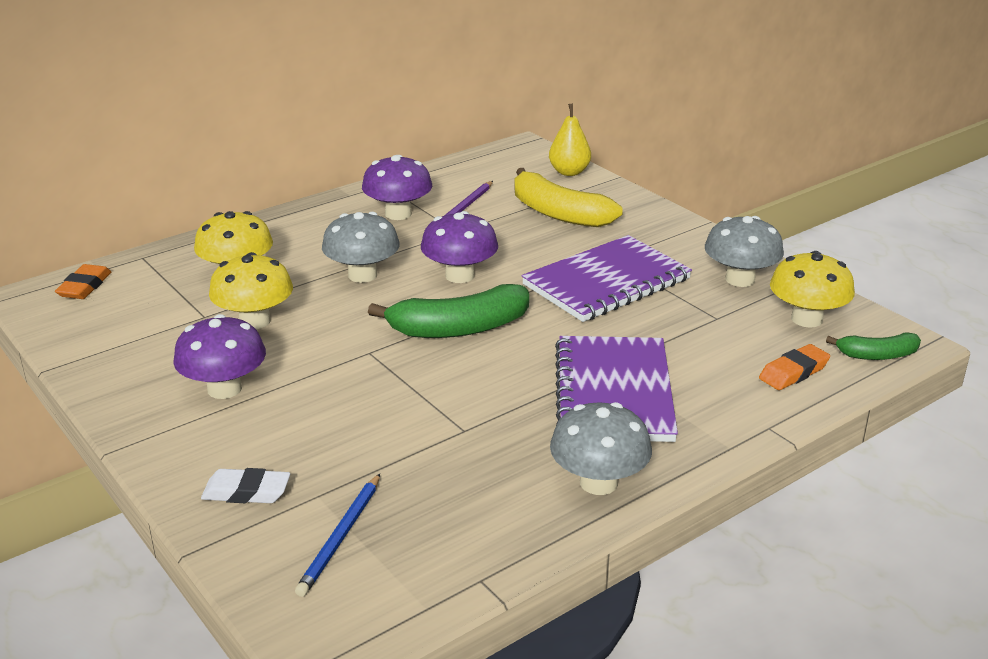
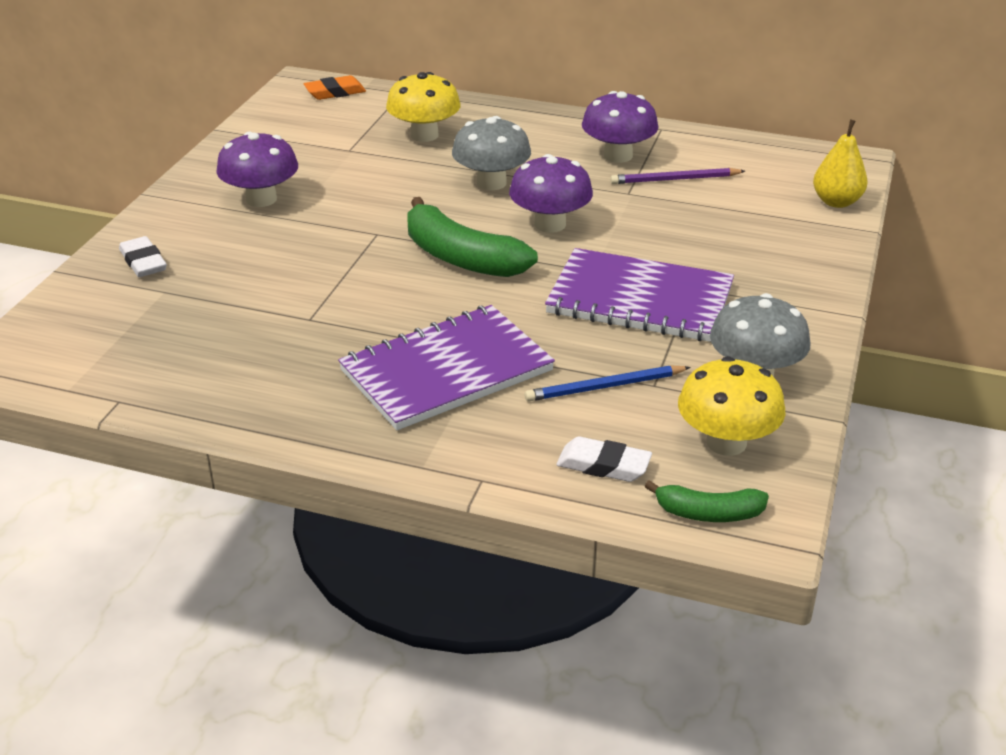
camera: 55 degrees right, 5 degrees up
(255, 321) = (365, 170): yellow mushroom -> none
(341, 537) = (122, 321): blue pencil -> blue pencil (604, 387)
(558, 213) = (739, 227): yellow banana -> none
(598, 482) = (296, 411): grey mushroom -> none
(793, 372) = (603, 465): orange eraser -> white eraser
(877, 355) = (708, 513): green banana -> green banana turned 45 degrees counterclockwise

